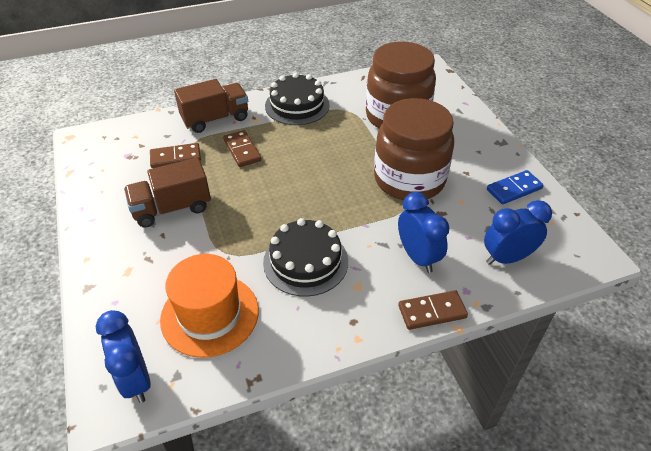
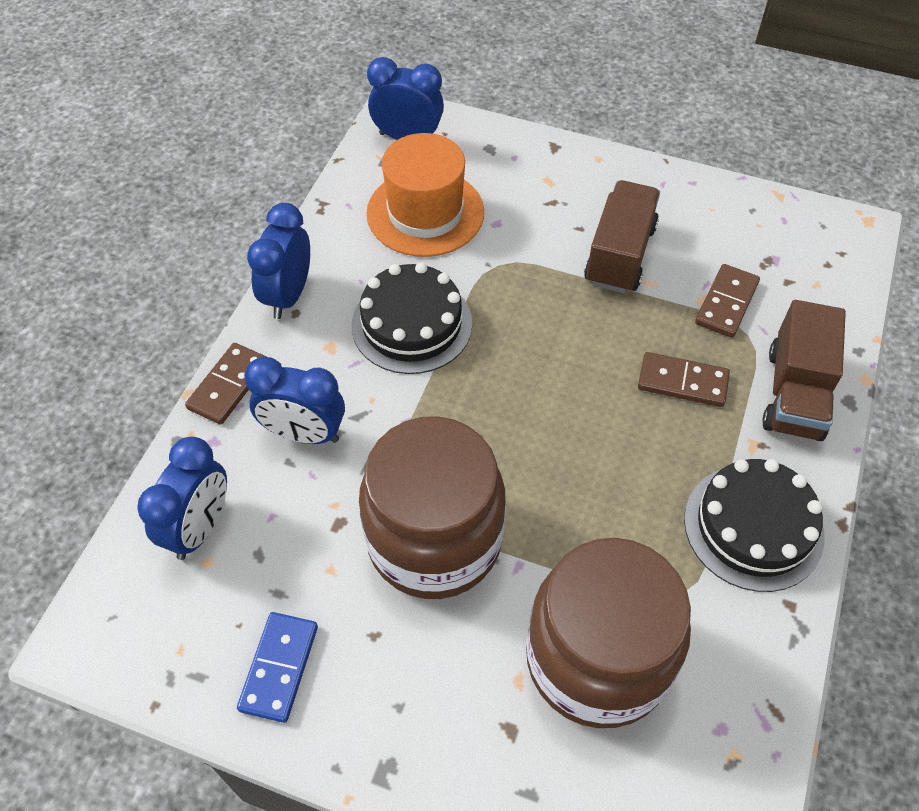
camera: 130 degrees right, 10 degrees up
(345, 335) = (288, 295): none -> blue clock

